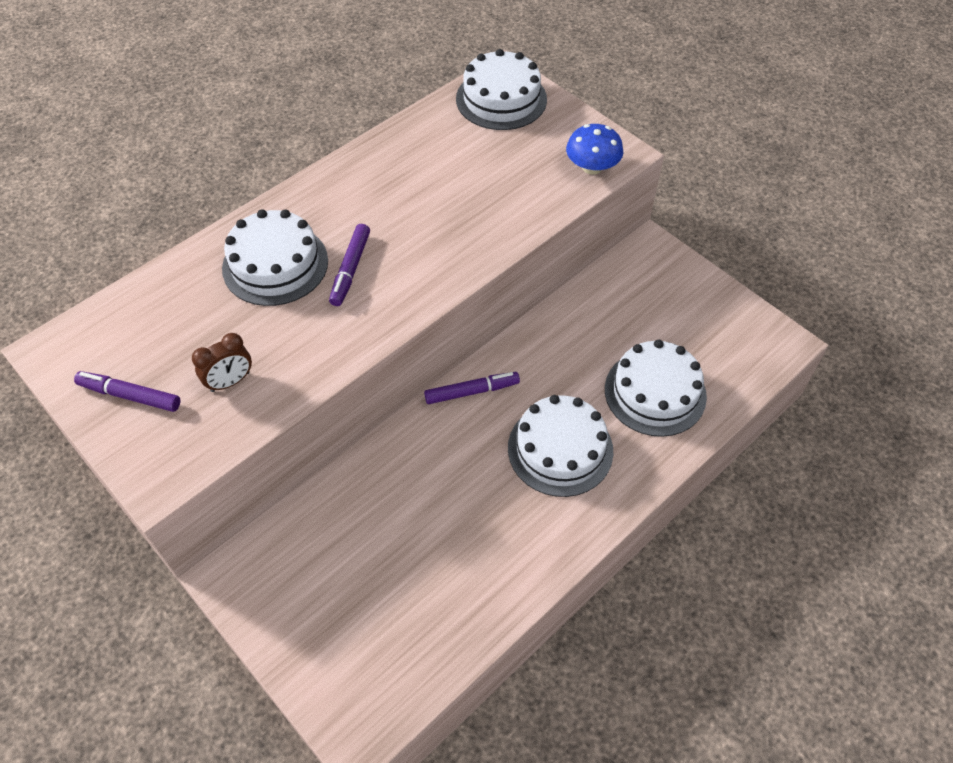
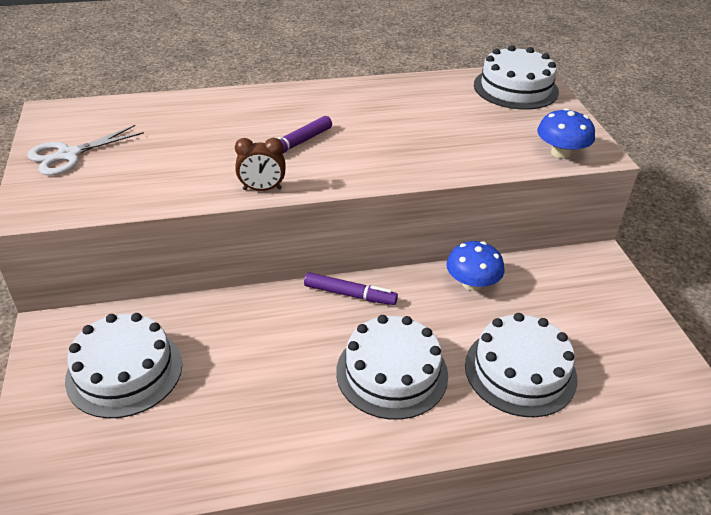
camera: 30 degrees right, 15 degrees down
(130, 395) = (69, 155): purple marker -> white scissors
(230, 382) = (141, 174): brown clock -> brown clock (262, 189)
(275, 264) = (245, 122): white cake -> white cake (124, 371)
(565, 326) = (472, 283): none -> blue mushroom

